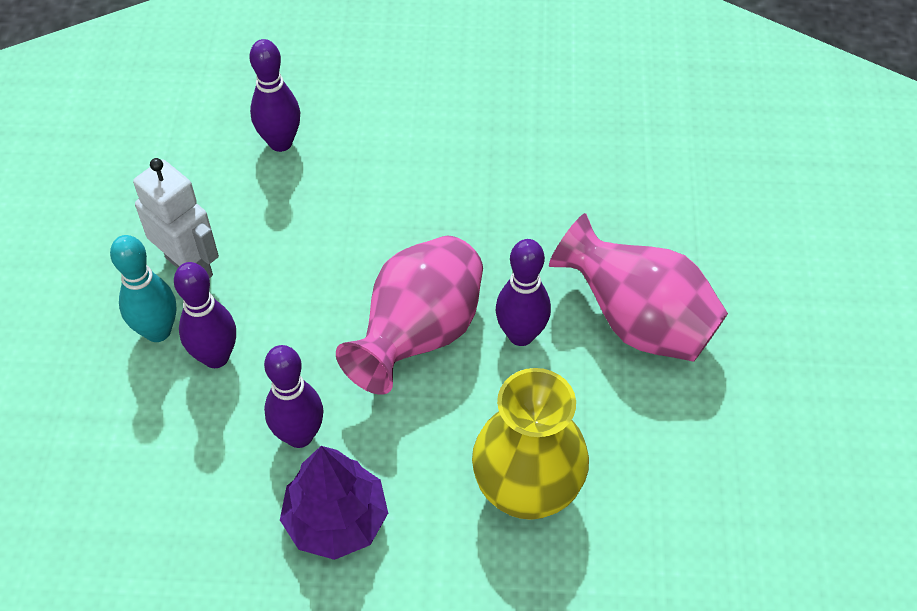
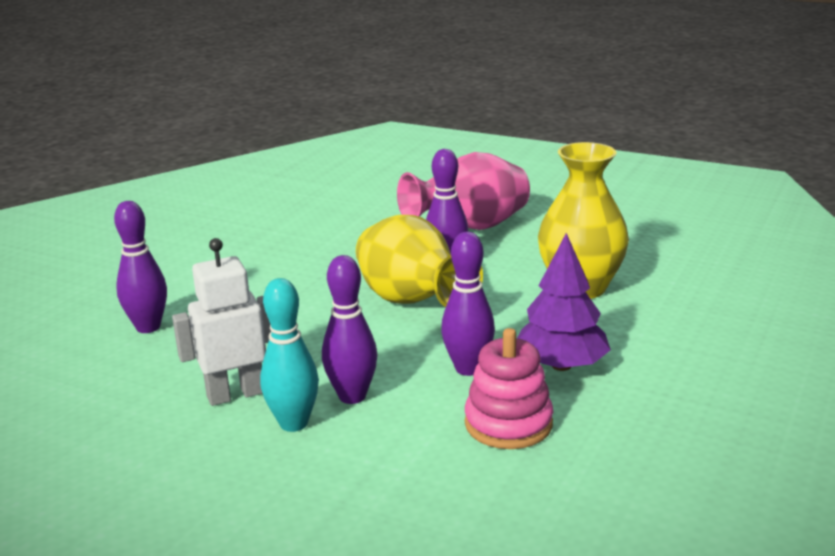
camera: 65 degrees left, 30 degrees down
(210, 504) = (508, 424): none -> pink stacking toy
(419, 335) = (413, 302): pink vase -> yellow vase

